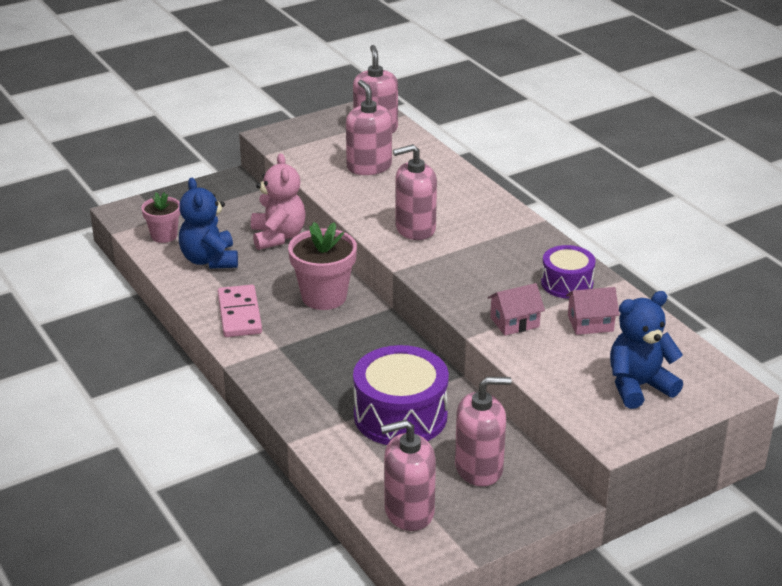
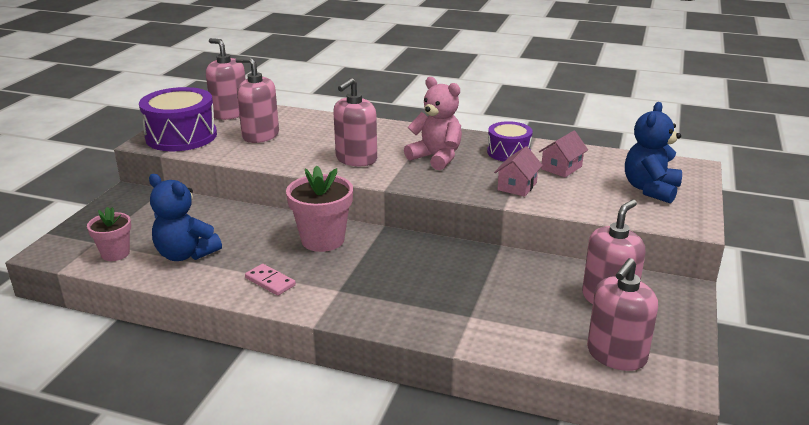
camera: 40 degrees left, 5 degrees down
(239, 314) = (270, 282): pink domino -> pink domino, size x0.63
(278, 236) = (224, 215): pink teddy bear -> pink teddy bear (436, 158)
(400, 415) = (503, 292): purple drum -> purple drum (181, 136)

